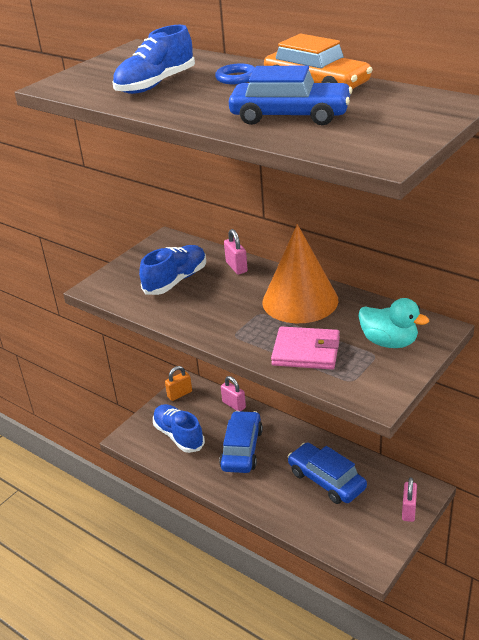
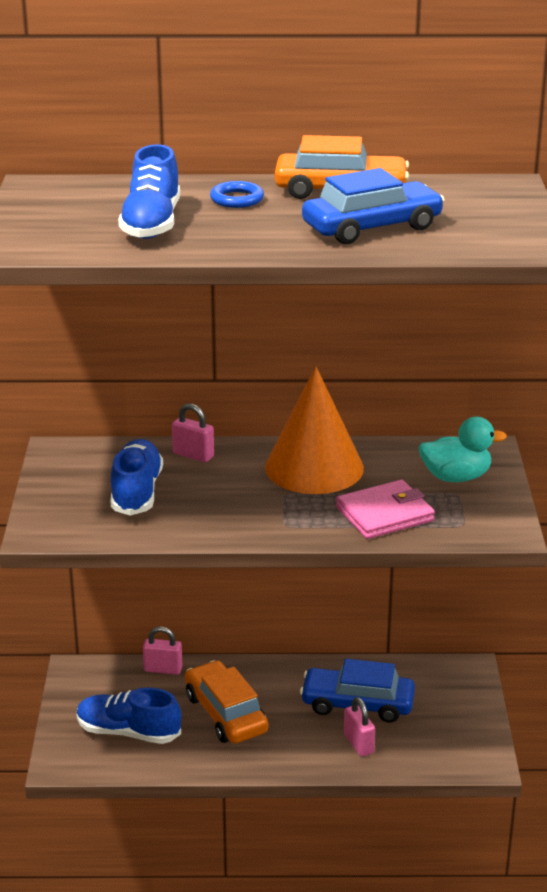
camera: 40 degrees left, 5 degrees down
(179, 394) = (76, 685): orange padlock -> none
(242, 449) = (225, 713): blue car -> orange car
(408, 510) = (471, 695): pink padlock -> pink padlock (358, 744)

